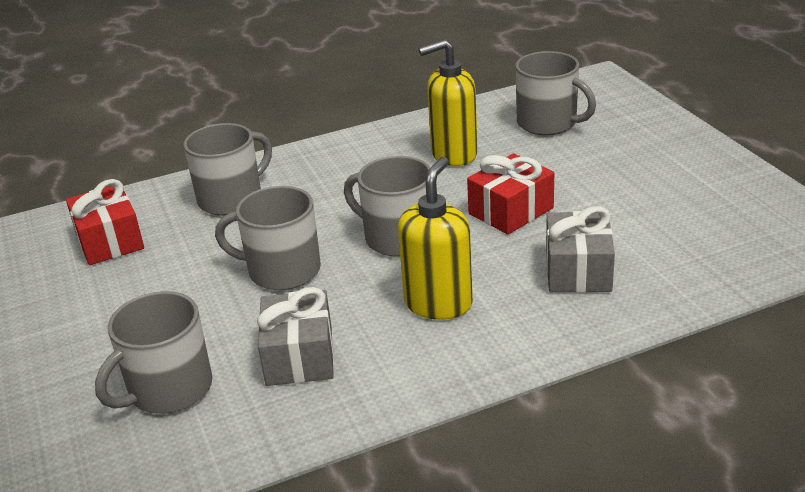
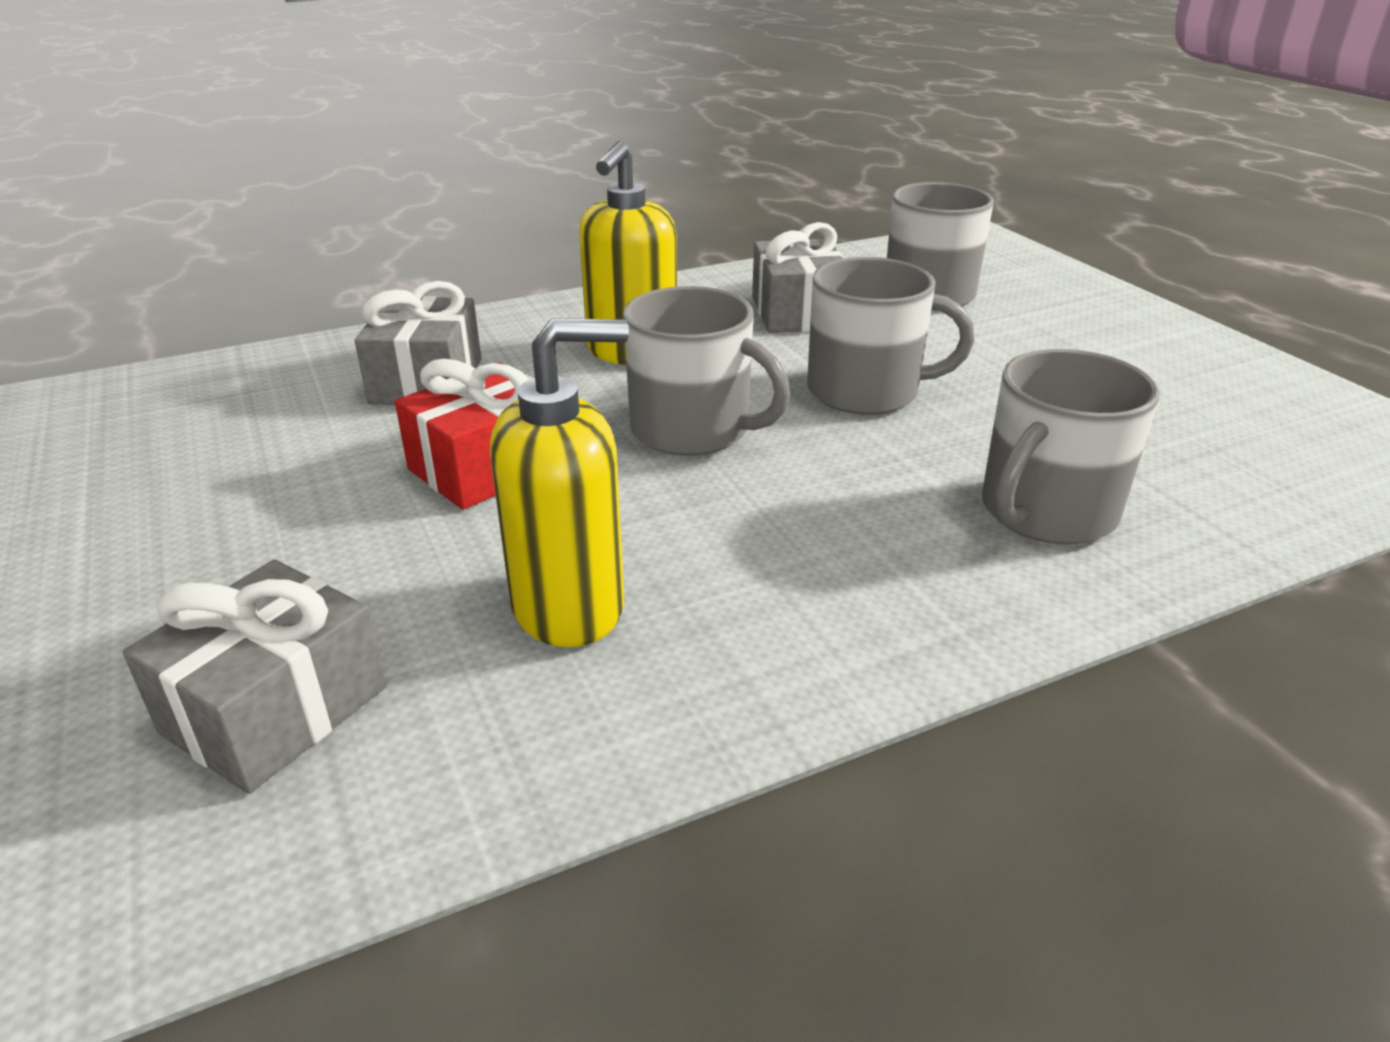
camera: 175 degrees right, 0 degrees up
(110, 241) = (1205, 441): red gift -> none
(548, 123) = (275, 709): grey mug -> grey gift

